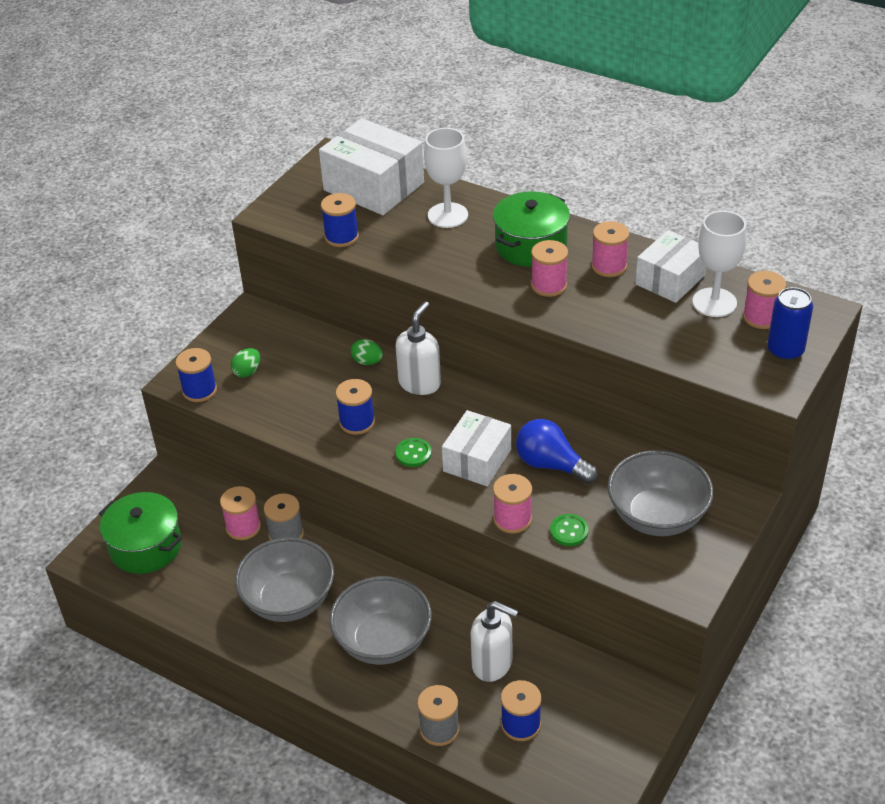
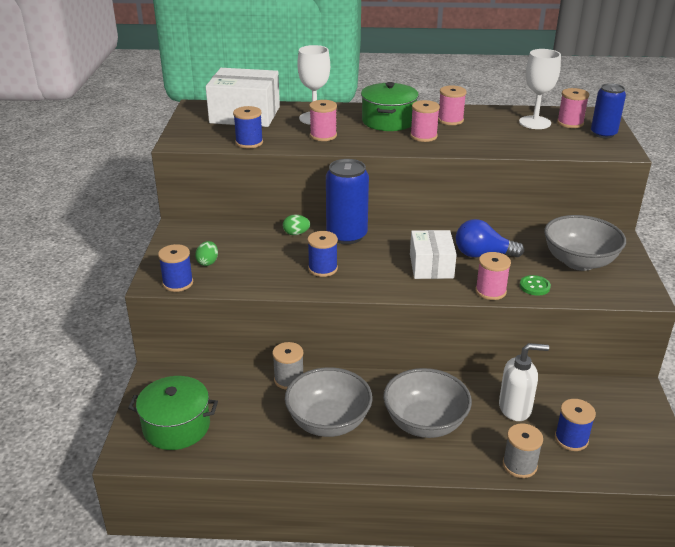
camera: 30 degrees left, 10 degrees down
(243, 527) = (250, 386): pink spool -> pink spool (323, 136)
(413, 453) = (382, 275): green button -> none
(420, 383) = (346, 235): white soap dispenser -> blue can
(670, 279) = (495, 118): white box -> none

